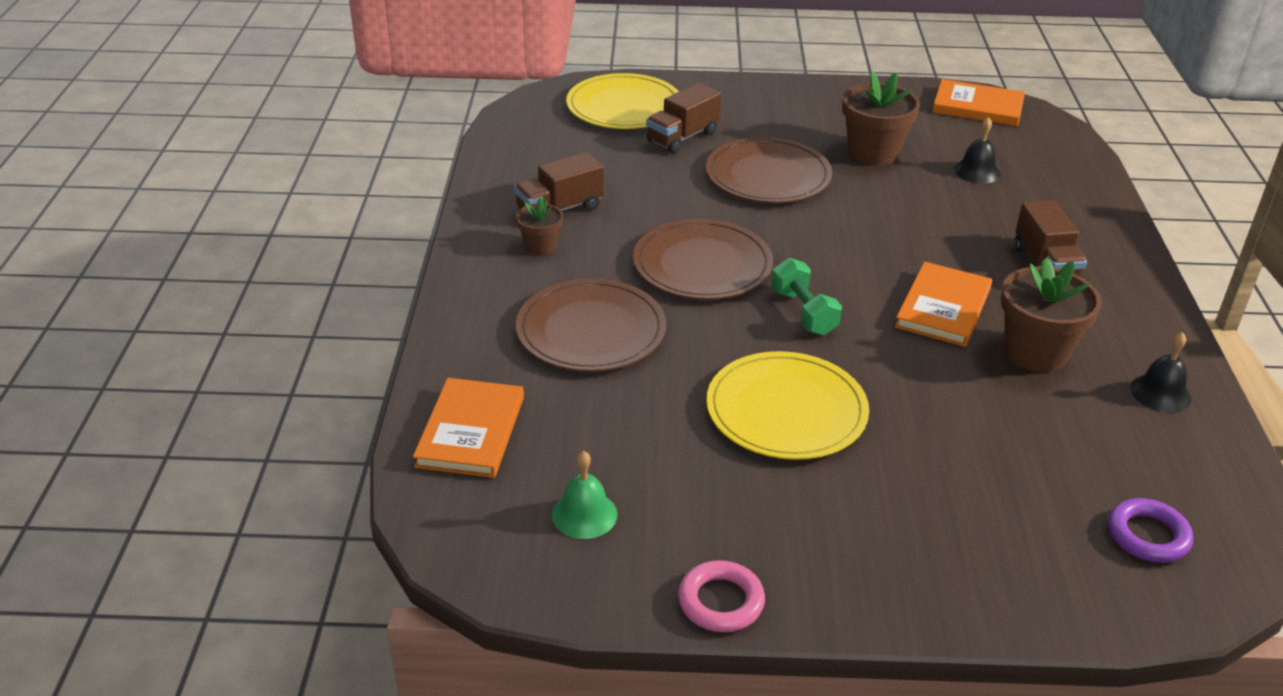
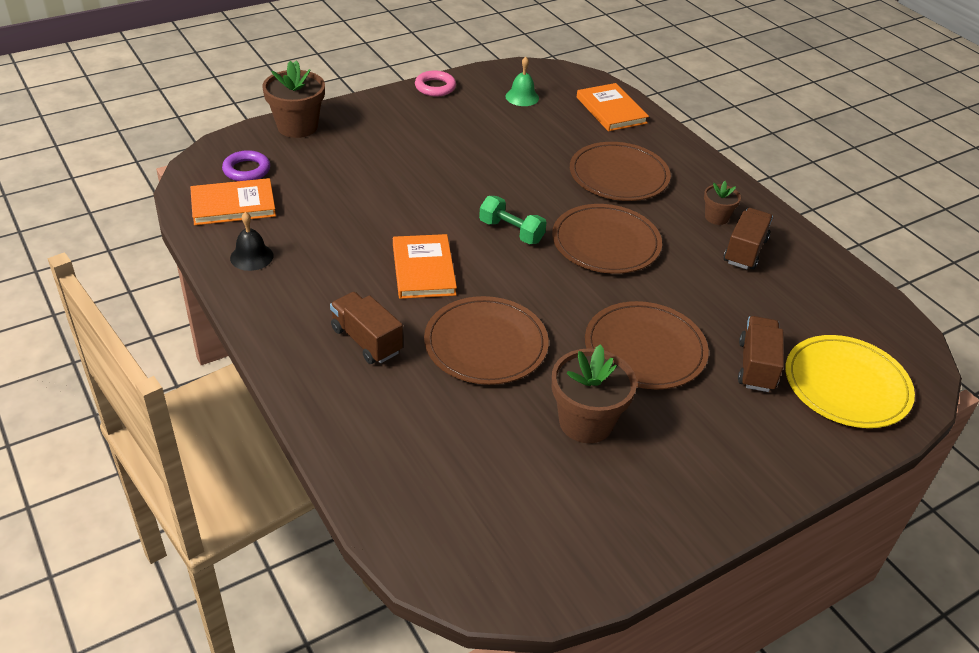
camera: 145 degrees right, 5 degrees up
(786, 410) = (471, 169): yellow plate -> none
(920, 225) = (486, 344): none -> brown plate
(977, 107) = (536, 565): orange book -> orange book (233, 205)
(977, 171) = (477, 439): black bell -> none
(1035, 352) = (344, 257): brown flower pot -> brown flower pot (297, 126)

